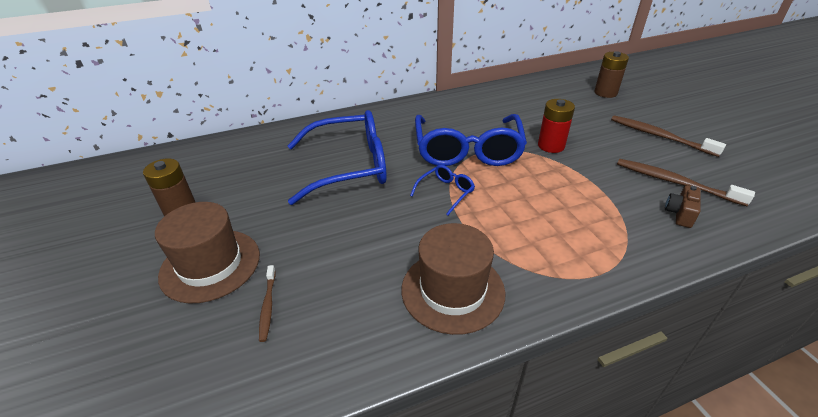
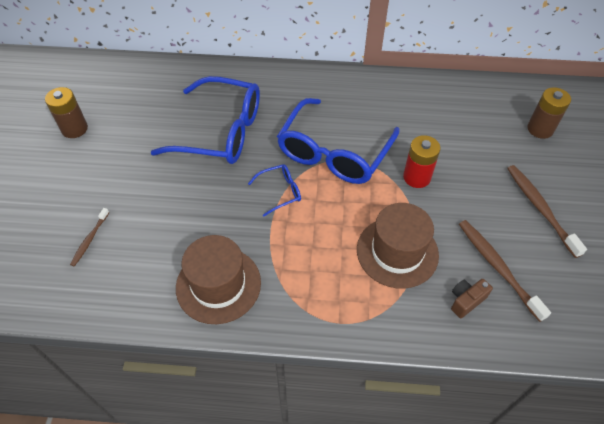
camera: 25 degrees right, 15 degrees up
(210, 265) = (71, 188): brown hat -> brown hat (397, 252)

